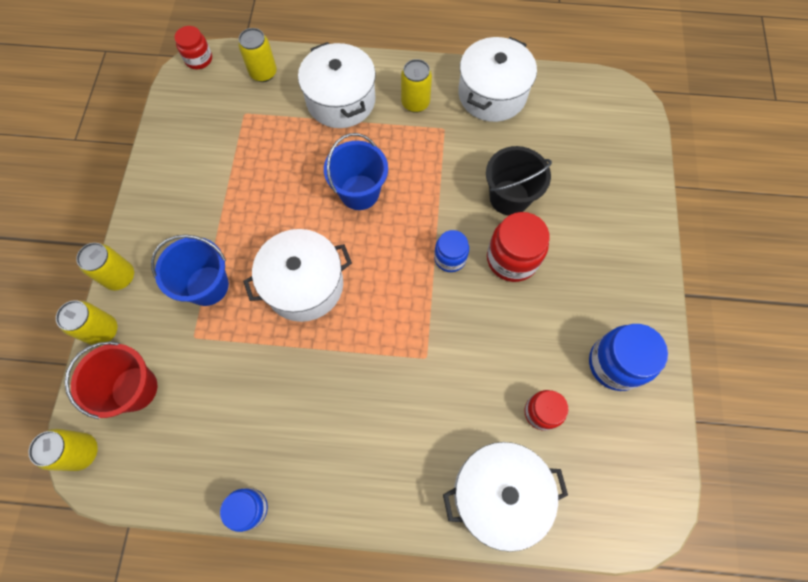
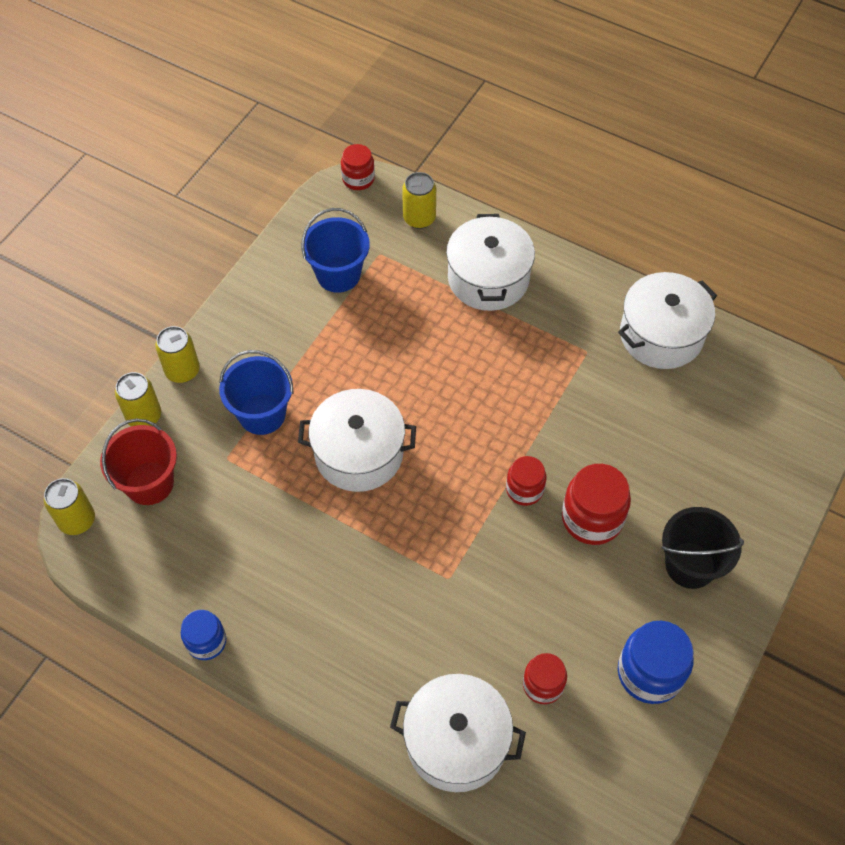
camera: 25 degrees right, 10 degrees down
(359, 192) = (461, 383): blue bucket -> blue bucket (338, 274)
(415, 103) = (569, 312): yellow can -> none
(450, 258) = (524, 489): blue jar -> red jar
(509, 197) = (622, 453): black bucket -> black bucket (690, 565)

